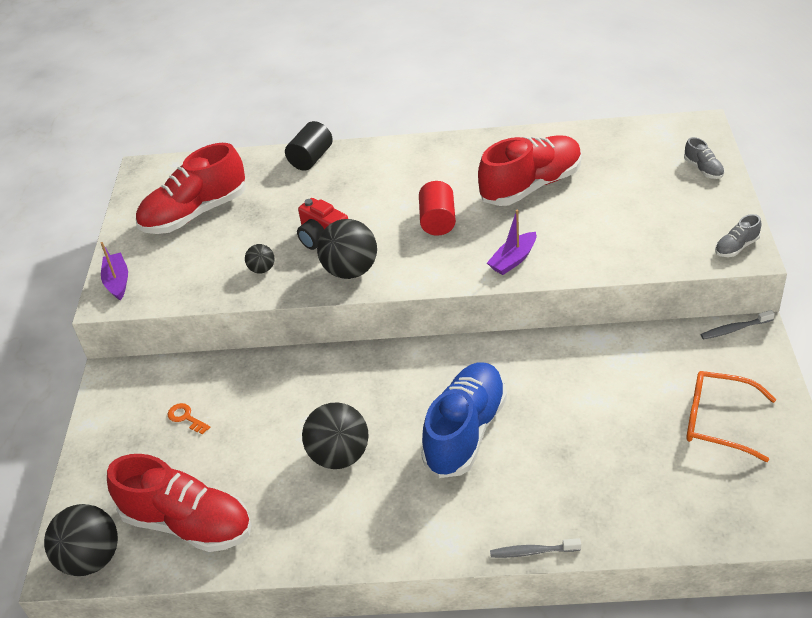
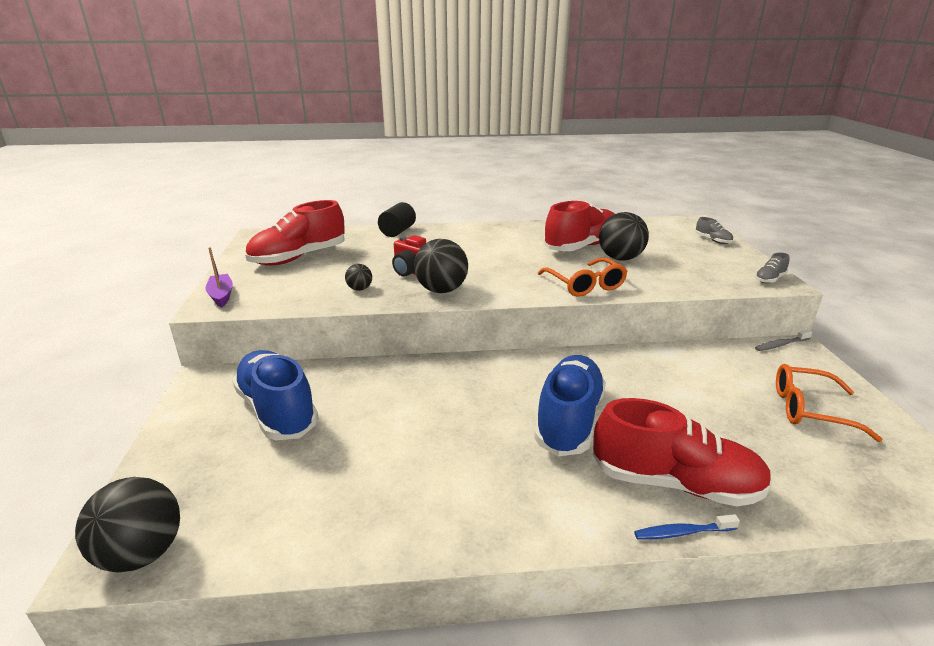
camera: 10 degrees left, 15 degrees down
(186, 418) = (277, 410): orange key -> blue shoe
(188, 523) = (270, 510): red shoe -> red shoe (674, 483)
(339, 456) = (442, 442): black ball -> black ball (620, 258)
(438, 221) = (511, 263): red cylinder -> none
(513, 260) = (585, 285): purple boat -> orange glasses
(532, 552) = (682, 532): grey toothbrush -> blue toothbrush

